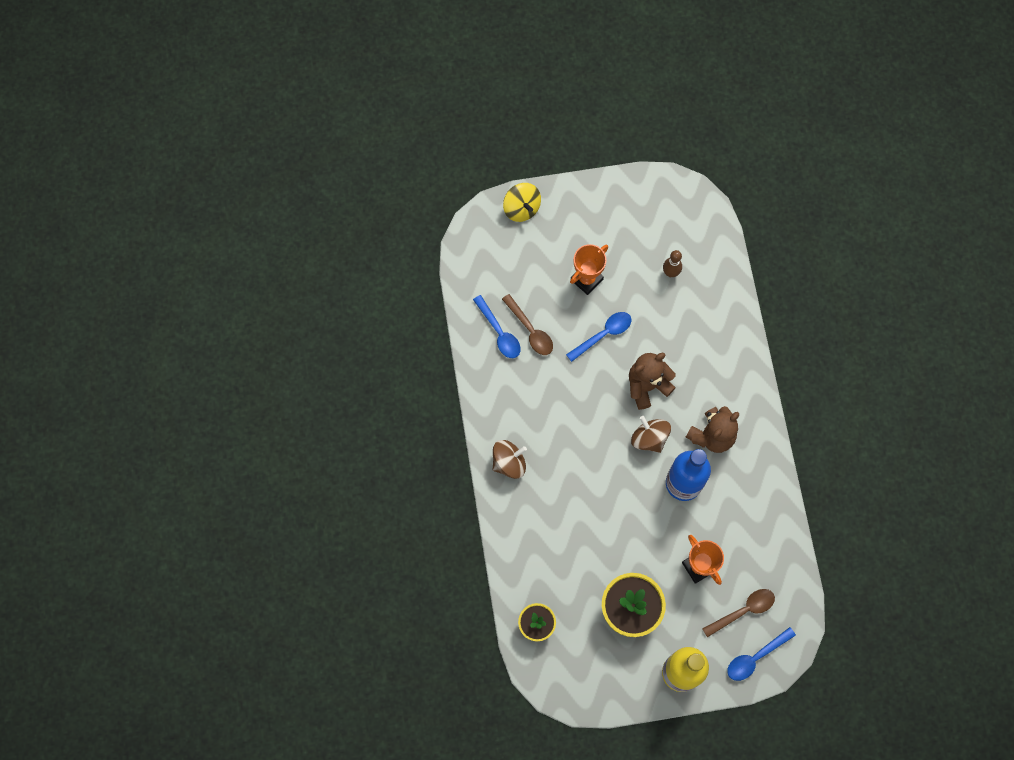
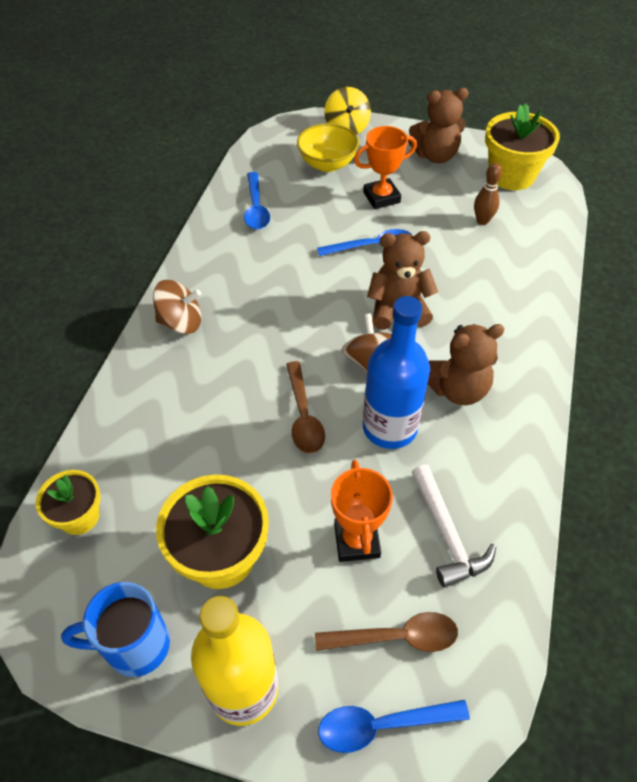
camera: 25 degrees right, 20 degrees down
(528, 259) = (327, 164): none -> yellow bowl
(530, 330) = (291, 217): brown spoon -> brown spoon (303, 416)
(607, 213) = (435, 156): none -> brown teddy bear
(614, 678) = (135, 646): none -> blue mug
(673, 211) = (511, 175): none -> yellow flower pot
(746, 539) = (447, 534): none -> white hammer

